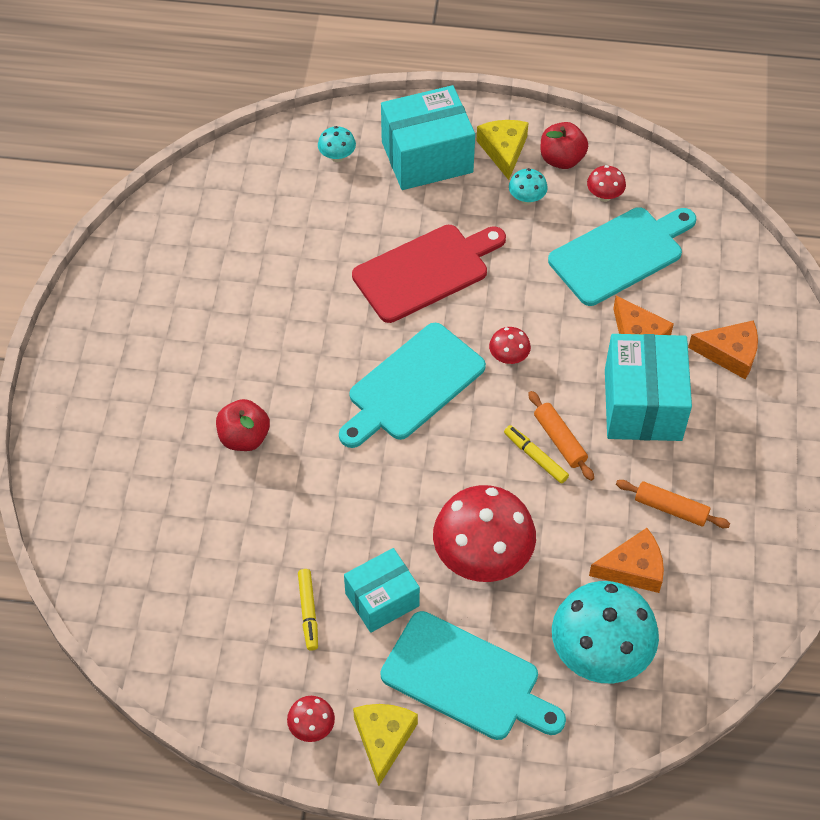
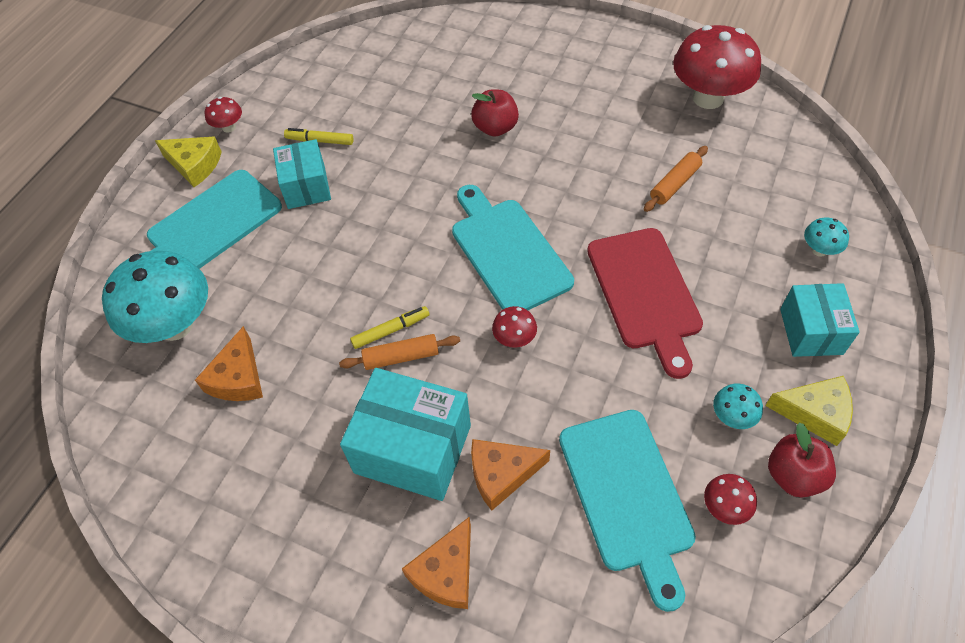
camera: 110 degrees right, 0 degrees up
(427, 157) = (811, 331): turquoise box -> turquoise box, size x0.64
(482, 558) = (308, 262): red mushroom -> red mushroom (708, 98)
(671, 508) = (282, 434): orange rolling pin -> orange rolling pin (675, 184)

